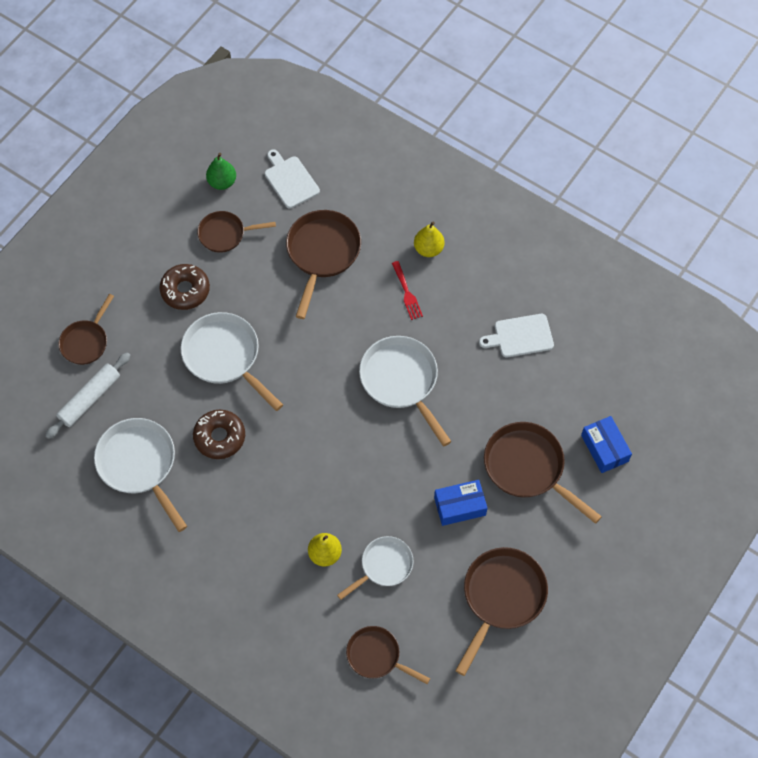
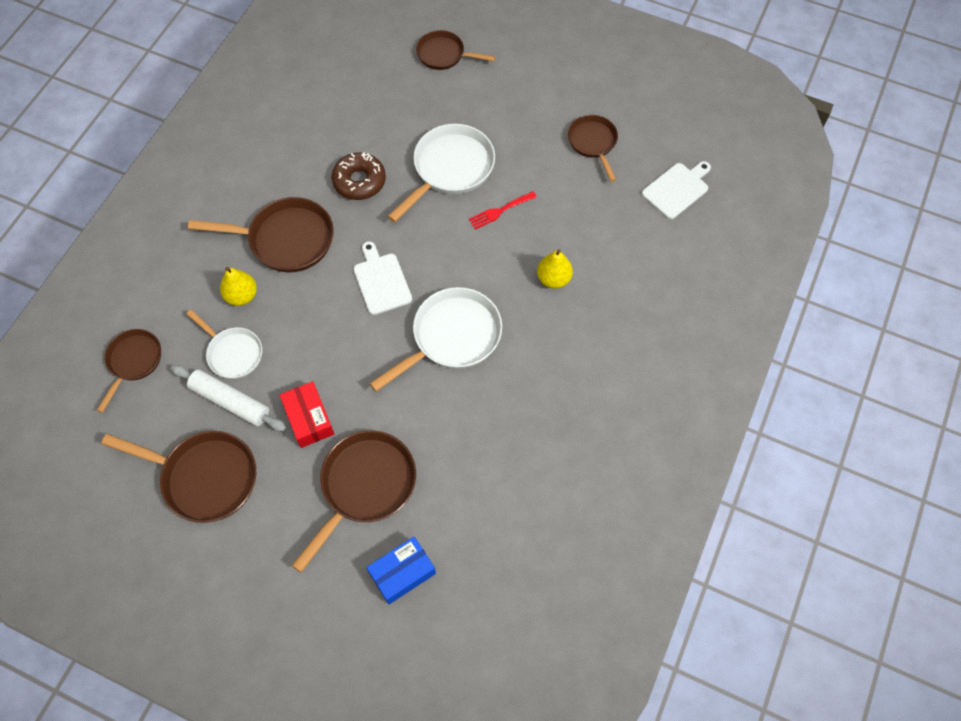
camera: 80 degrees right, 0 degrees up
(90, 399) = (384, 70): white rolling pin -> white rolling pin (230, 402)
(140, 465) = (320, 122): white pan -> none
(185, 290) = (518, 122): brown donut -> none
(222, 182) = (655, 129): green pear -> none
(322, 253) = (593, 235): brown pan -> brown pan (286, 240)
(407, 293) = (564, 326): red fork -> red fork (500, 211)
(428, 249) = (627, 339): yellow pear -> yellow pear (553, 279)
(460, 506) = (309, 419): blue box -> red box
(520, 336) = (534, 456): white cutting board -> white cutting board (381, 281)

